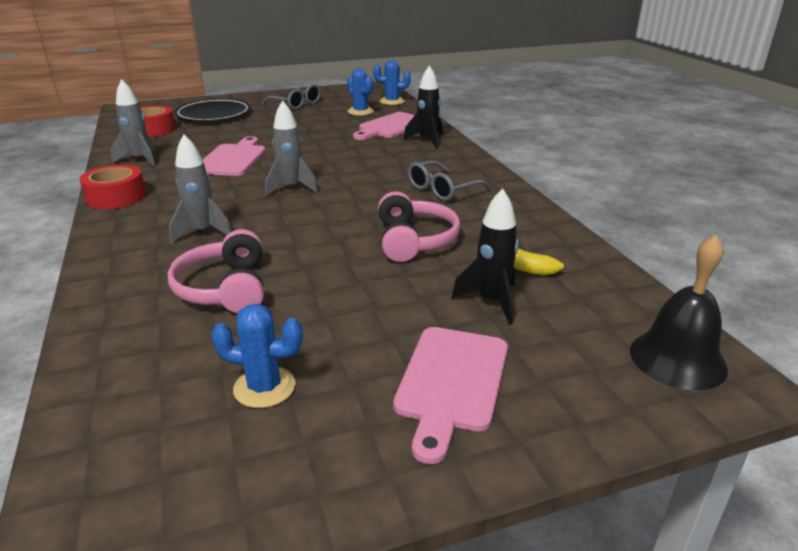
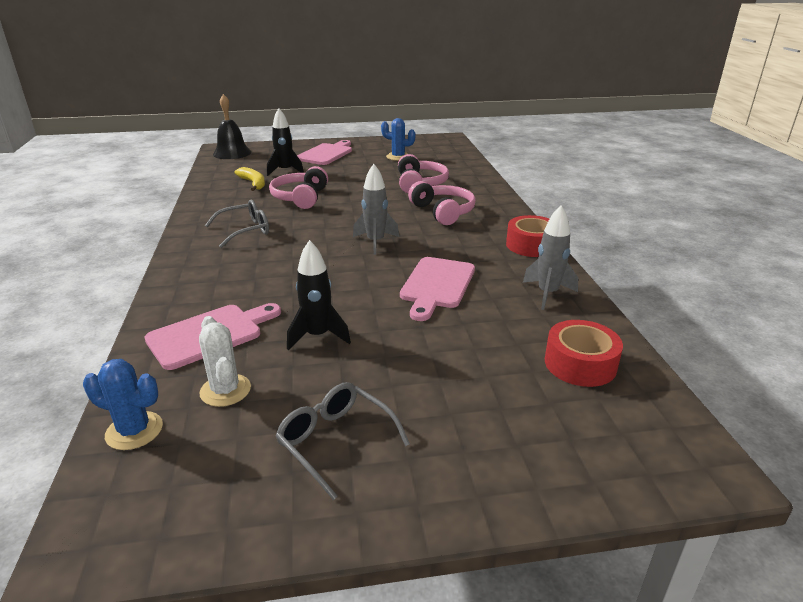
camera: 170 degrees left, 0 degrees up
(202, 232) = (443, 212): grey rocket -> pink headphones
(213, 114) = (499, 411): black plate -> none
(360, 111) = (225, 390): blue cactus -> white cactus
(427, 141) = (192, 297): black rocket -> black rocket (318, 336)

